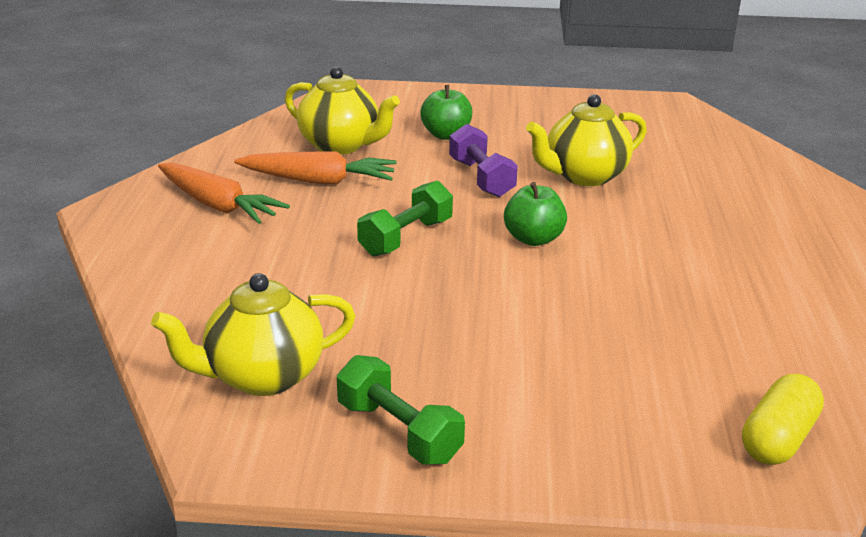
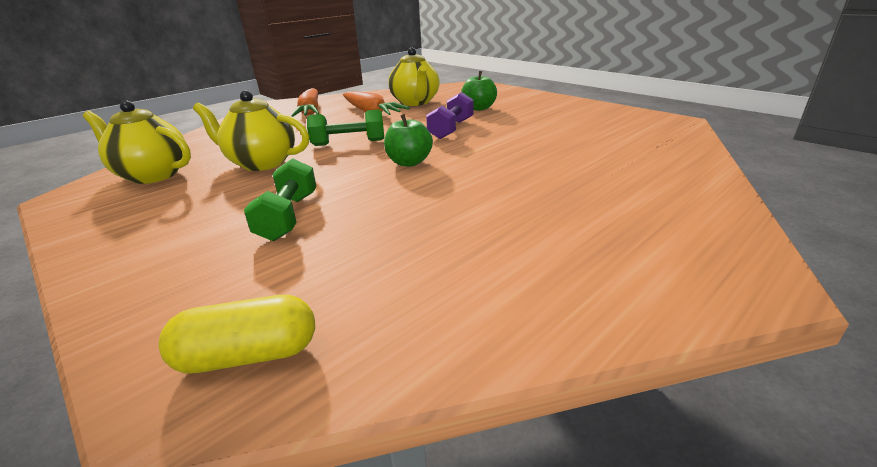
camera: 45 degrees right, 0 degrees up
(398, 432) = (121, 221): green dumbbell -> green dumbbell (288, 216)
(584, 176) = (517, 142): yellow teapot -> yellow teapot (261, 163)

